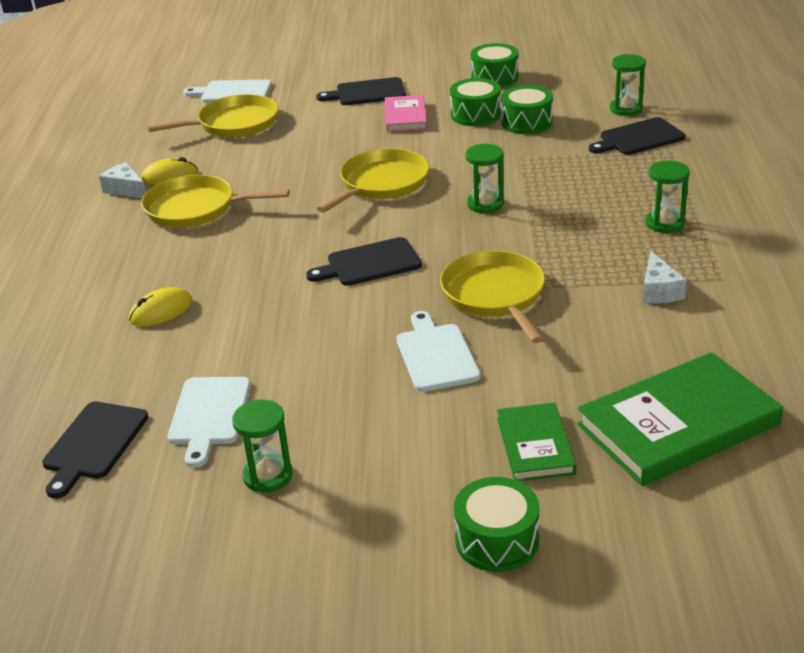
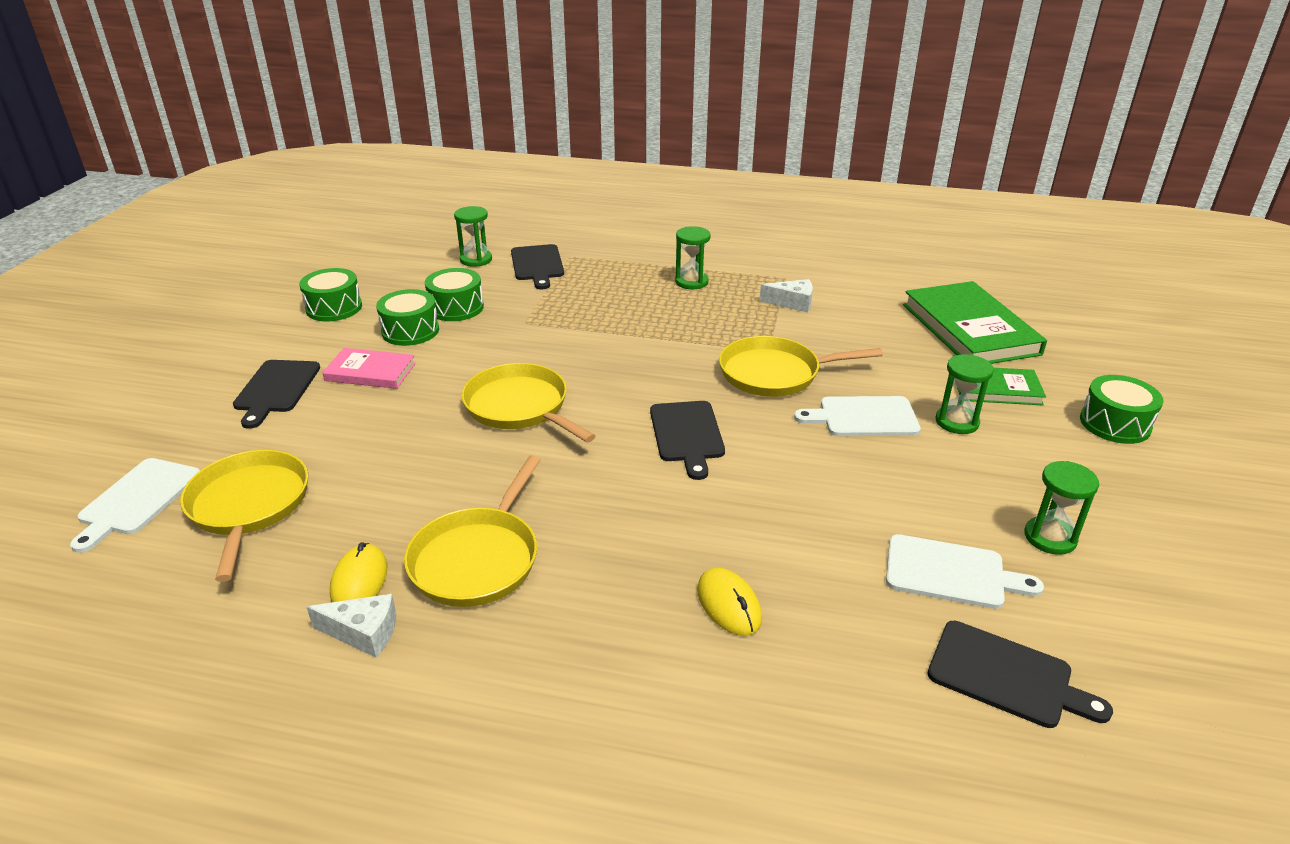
camera: 80 degrees left, 0 degrees up
(125, 189) = (363, 633): white cheese -> white cheese turned 135 degrees counterclockwise
(485, 204) = (606, 354): green hourglass -> green hourglass (957, 422)

